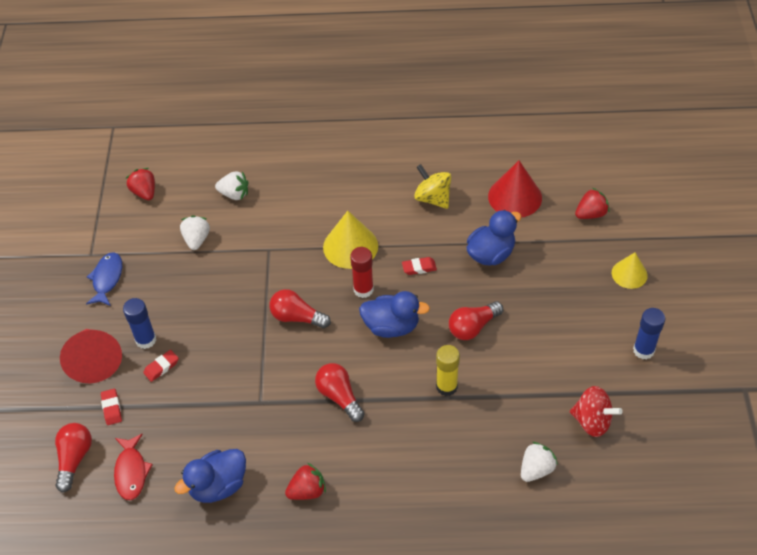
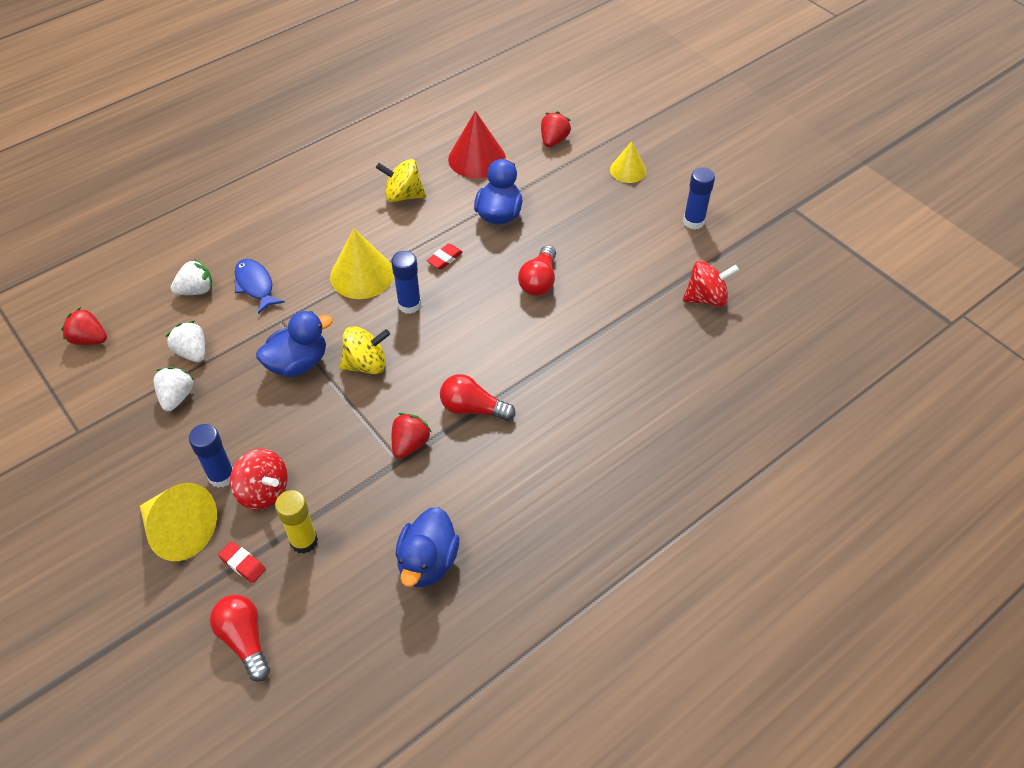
camera: 40 degrees left, 0 degrees up
(95, 361) = (180, 531): red cone -> yellow cone
(107, 279) = (120, 444): blue fish -> blue fish (255, 285)
(131, 472) = (322, 610): red fish -> none
(161, 367) = (263, 491): red eraser -> red spinning top
(297, 317) = (366, 364): red light bulb -> yellow spinning top
(307, 491) = (519, 508): red strawberry -> red strawberry (410, 444)
(363, 289) = (409, 305): red glue stick -> blue glue stick
(391, 326) = (465, 321): blue duck -> blue duck (298, 363)
(446, 387) = (562, 342): yellow glue stick -> yellow glue stick (304, 541)
(536, 469) = (698, 362): white strawberry -> white strawberry (177, 397)

